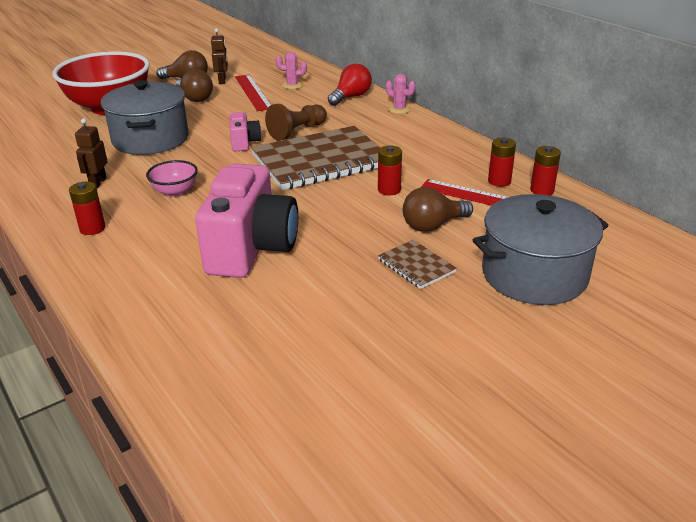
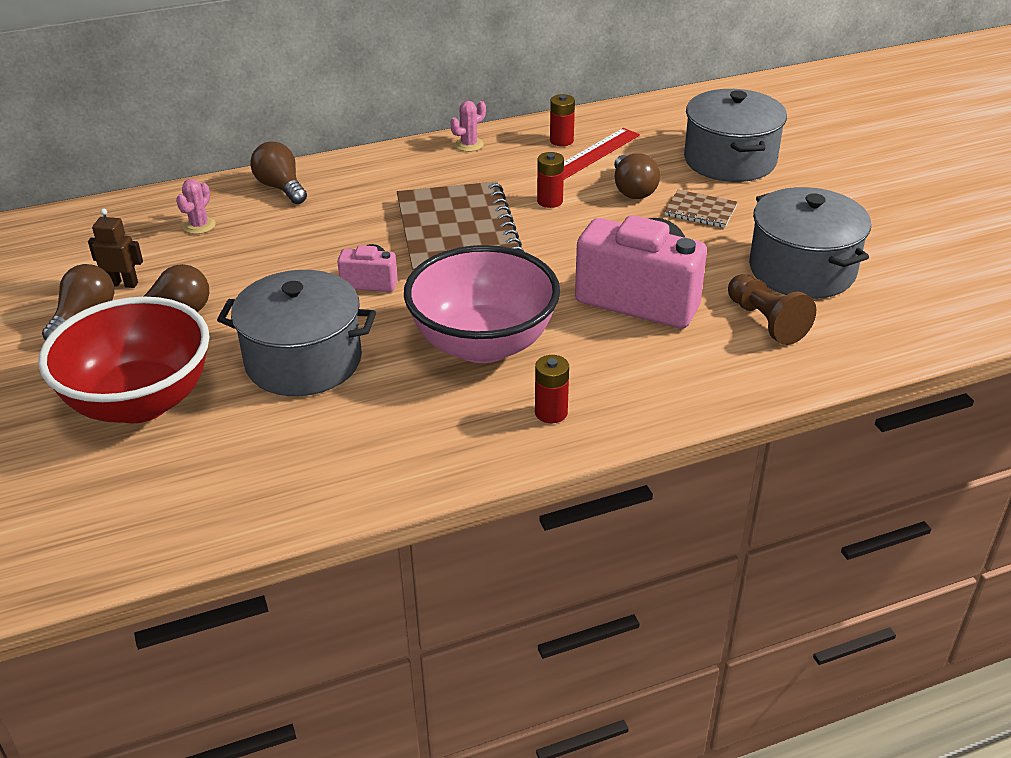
camera: 75 degrees left, 5 degrees up
(98, 183) = (422, 410): brown robot -> none
(175, 192) = (483, 344): pink bowl -> pink bowl, size x2.28
(253, 92) = (196, 260): red ruler -> none
(297, 131) = (363, 239): brown pawn -> brown pawn (766, 321)
(330, 339) = (802, 270): none -> grey pot
(351, 97) = (281, 187): red light bulb -> brown light bulb
(399, 109) = (347, 162): pink cactus -> pink cactus (469, 145)
(416, 266) = (700, 211): brown notebook -> brown notebook turned 45 degrees clockwise
(542, 190) = (590, 125): red battery -> none

